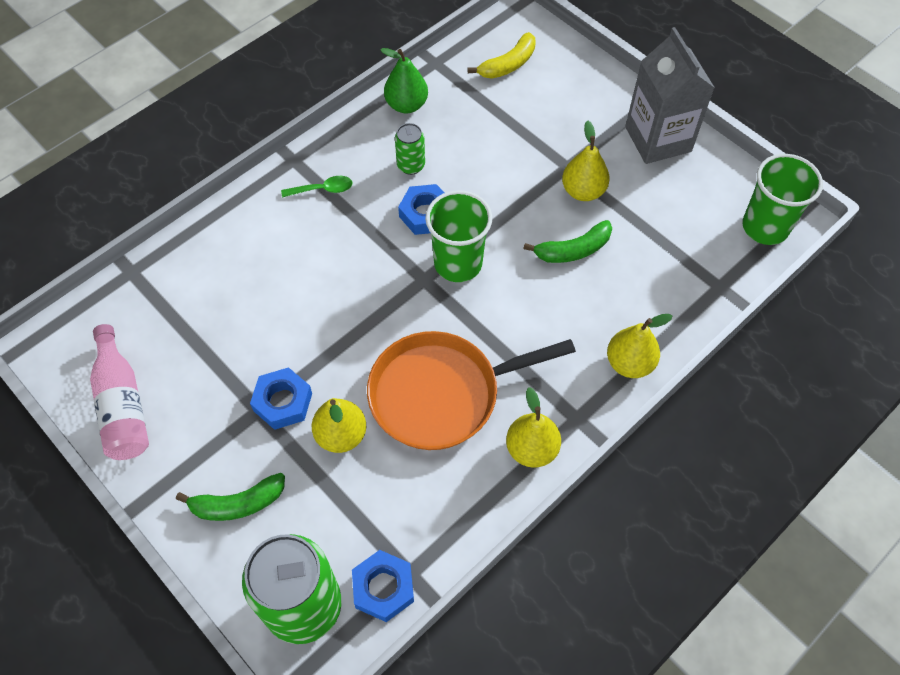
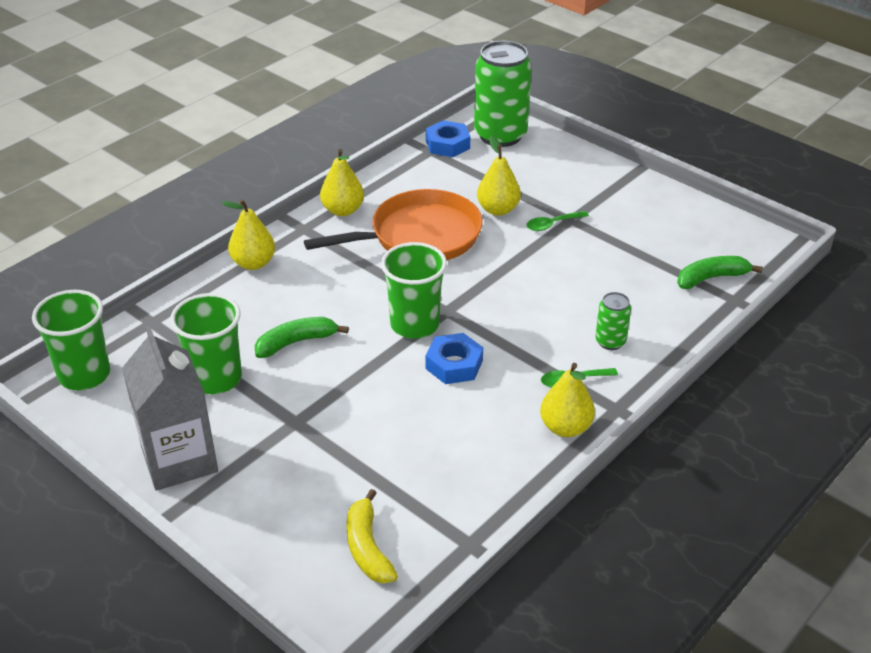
camera: 175 degrees right, 20 degrees down
(122, 404) = (684, 216): pink bottle -> none
(238, 504) = (565, 173): green banana -> green banana (711, 278)
(283, 402) = (552, 224): blue nut -> green spoon
(406, 105) = (498, 481): green pear -> none
(411, 165) = (479, 411): green can -> green can (610, 341)
(508, 65) = (367, 547): yellow banana -> yellow banana turned 60 degrees counterclockwise
(583, 191) = (279, 397): yellow pear -> yellow pear (565, 427)
(643, 214) = (216, 378): none -> green cup

